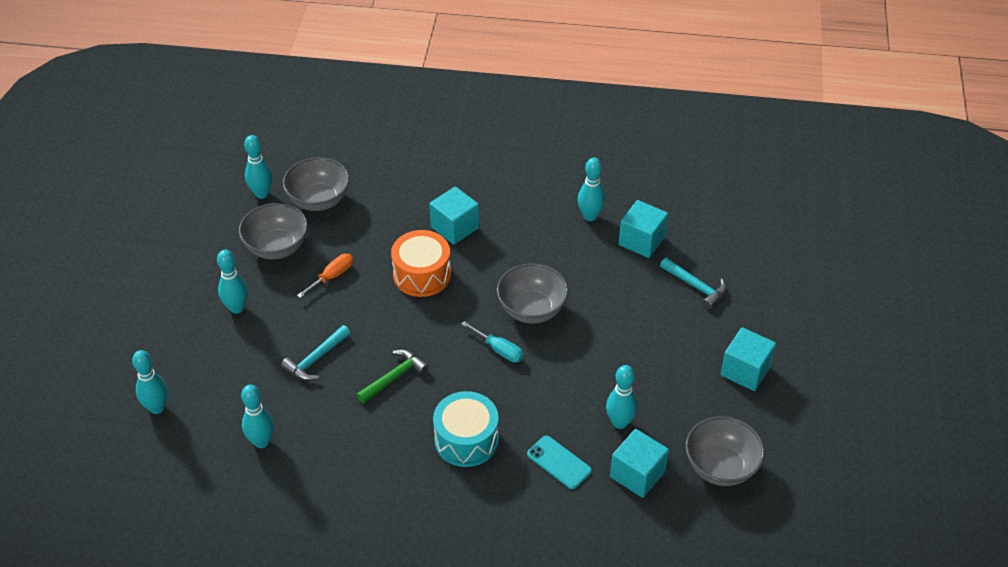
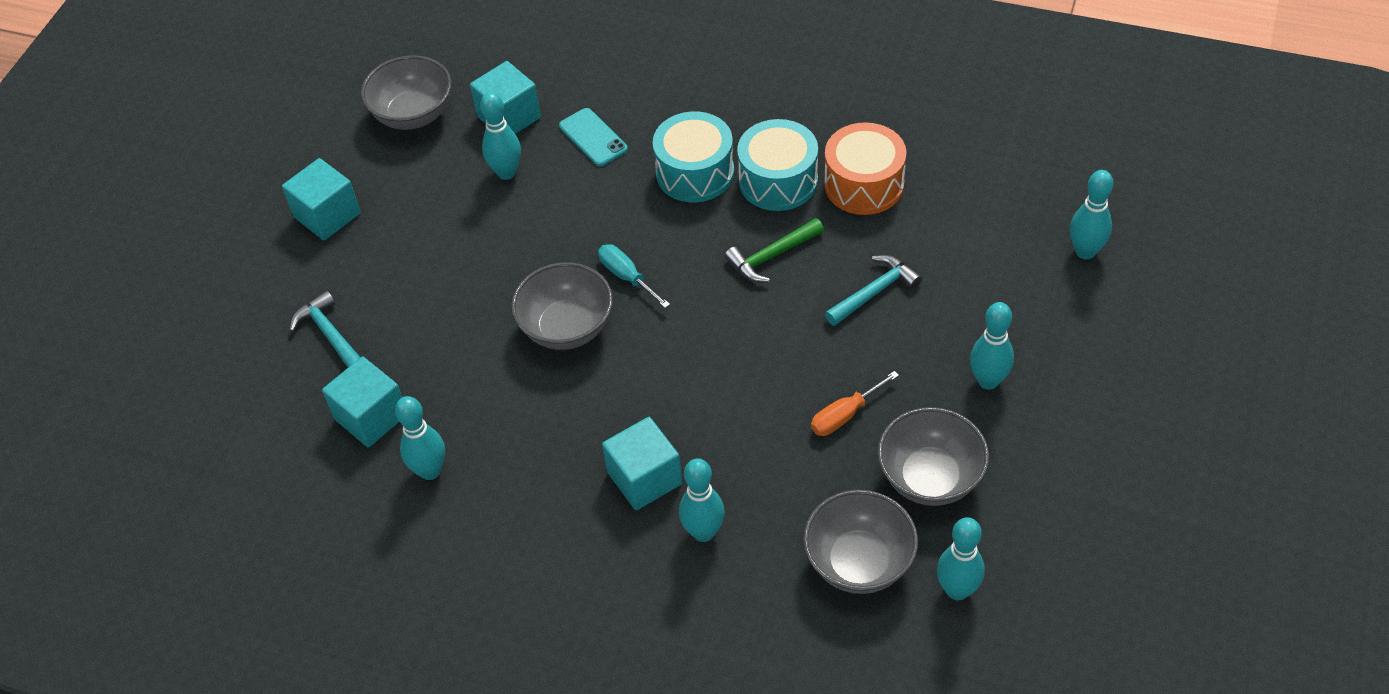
camera: 165 degrees left, 5 degrees up
(261, 442) = (946, 196): turquoise bowling pin -> turquoise bowling pin (703, 532)
(397, 440) = (778, 180): none -> turquoise drum
(422, 274) = (710, 401): orange drum -> orange drum (864, 184)

